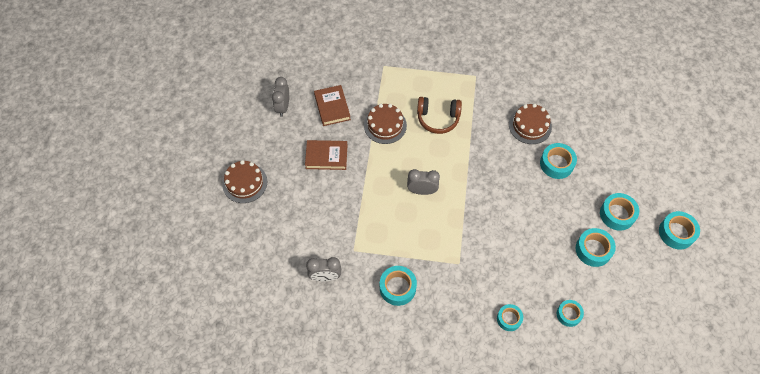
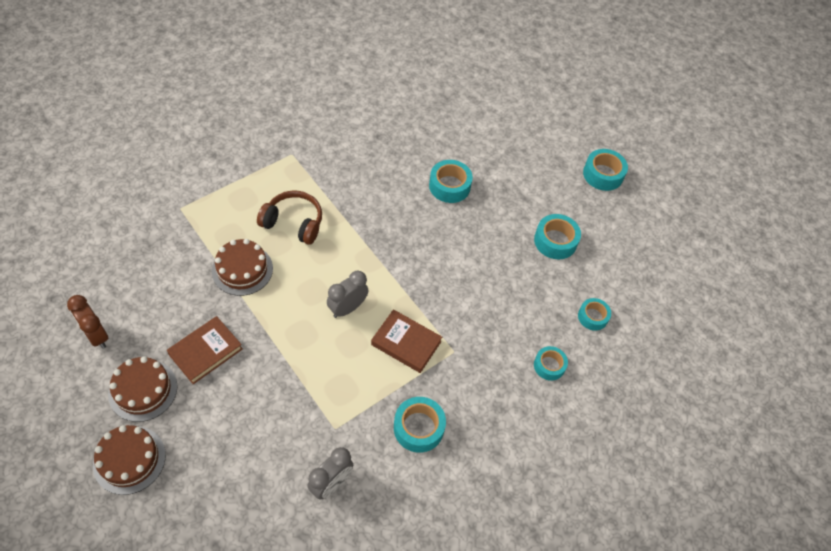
camera: 50 degrees left, 5 degrees down
(283, 107) = (96, 336): grey clock -> brown clock
(332, 107) = (160, 293): brown book -> brown book (406, 343)
(438, 118) = (293, 223): brown headphones -> brown headphones turned 120 degrees counterclockwise
(530, 125) = (391, 167): brown cake -> brown cake (143, 390)
(617, 214) = (543, 194): turquoise tape -> none

